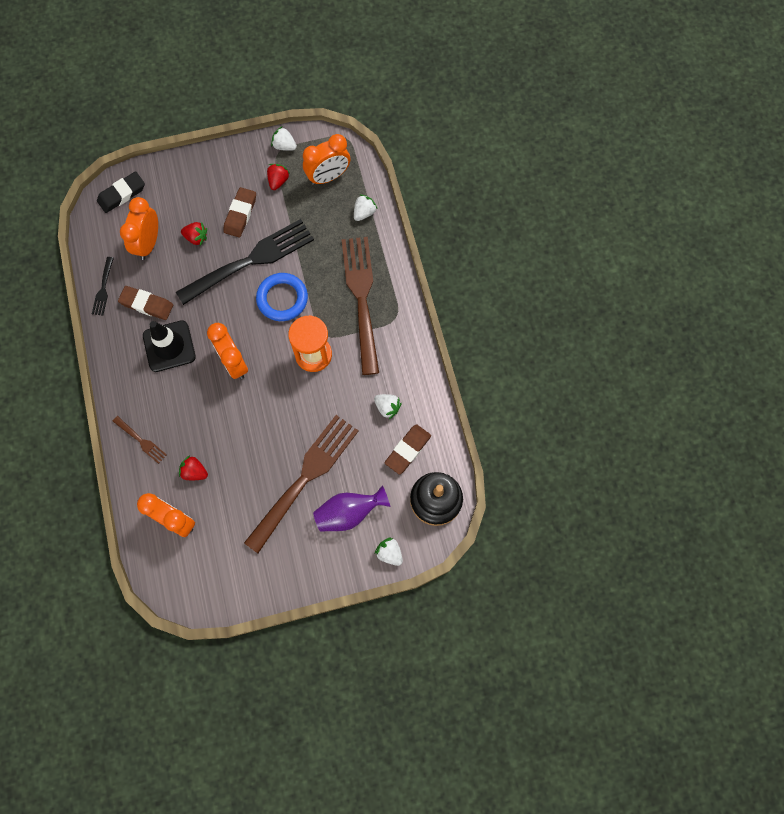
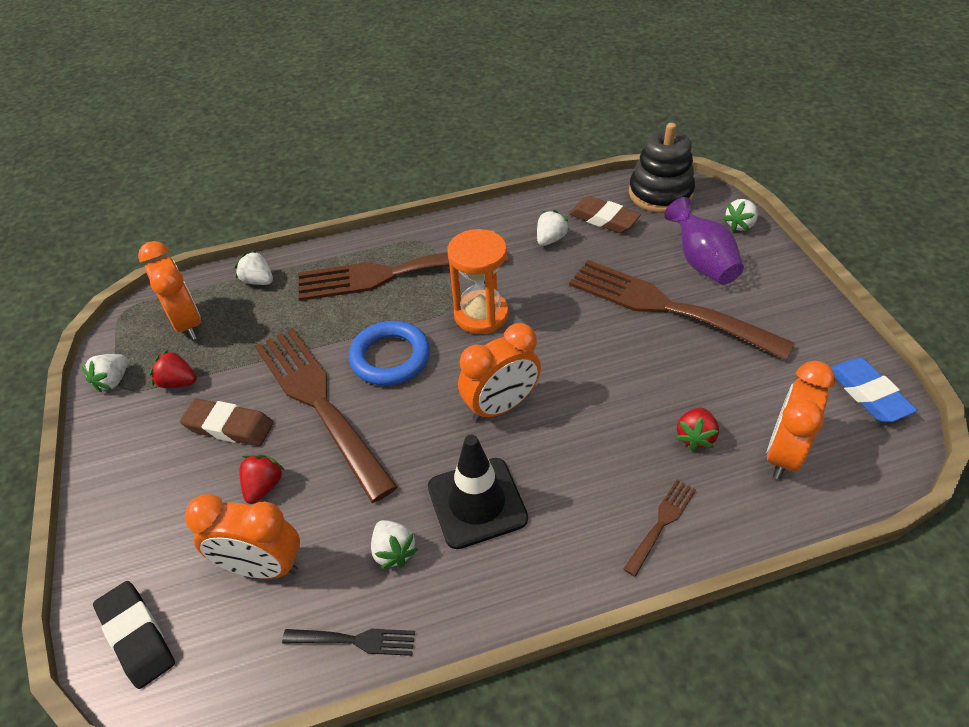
camera: 90 degrees left, 25 degrees down
(147, 304) = (393, 551): brown eraser -> white strawberry
(211, 588) = (868, 394): none -> blue eraser
(251, 261) = (319, 403): black fork -> brown fork

